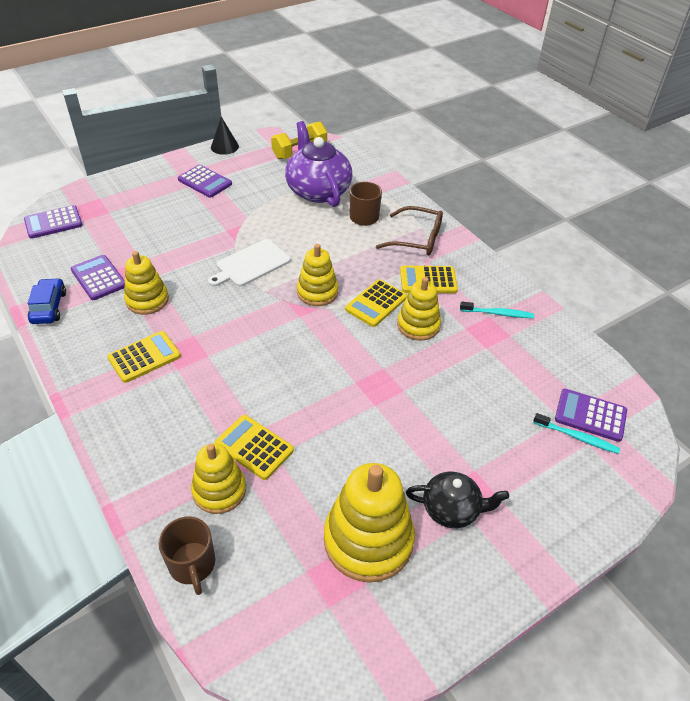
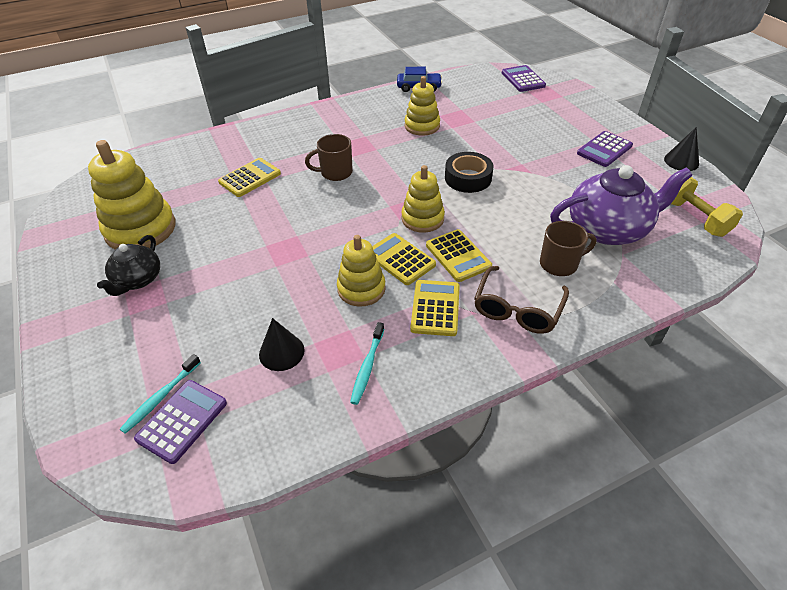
camera: 100 degrees right, 0 degrees up
(98, 278) = (451, 103): purple calculator -> none
(144, 357) = (357, 128): yellow calculator -> yellow calculator (458, 256)
(192, 565) = (171, 153): brown mug -> brown mug (335, 173)
(219, 490) = (220, 163): yellow stacking toy -> none
(250, 264) = (468, 178): white cutting board -> black tape
(503, 366) = (281, 352): none -> black cone

